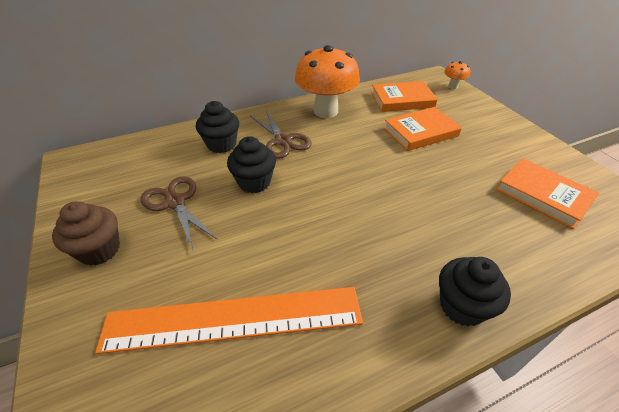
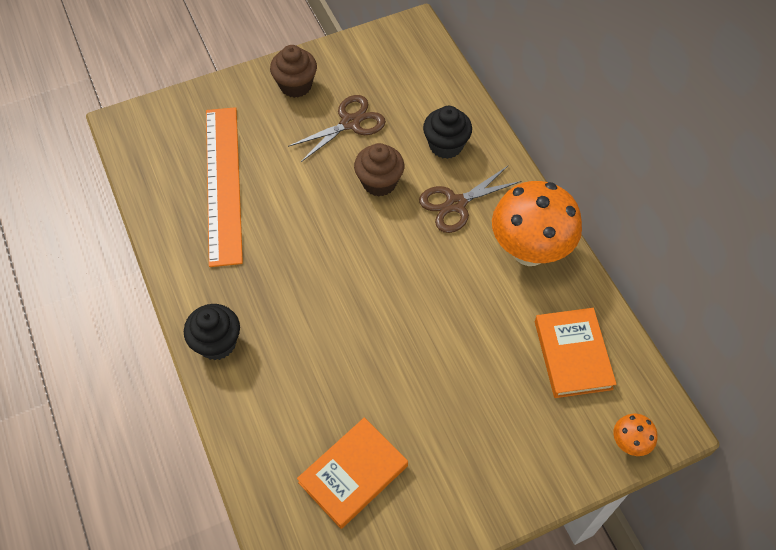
camera: 90 degrees right, 15 degrees up
(254, 182) = (379, 182): black cupcake -> brown cupcake
(420, 132) = (484, 363): orange book -> none

